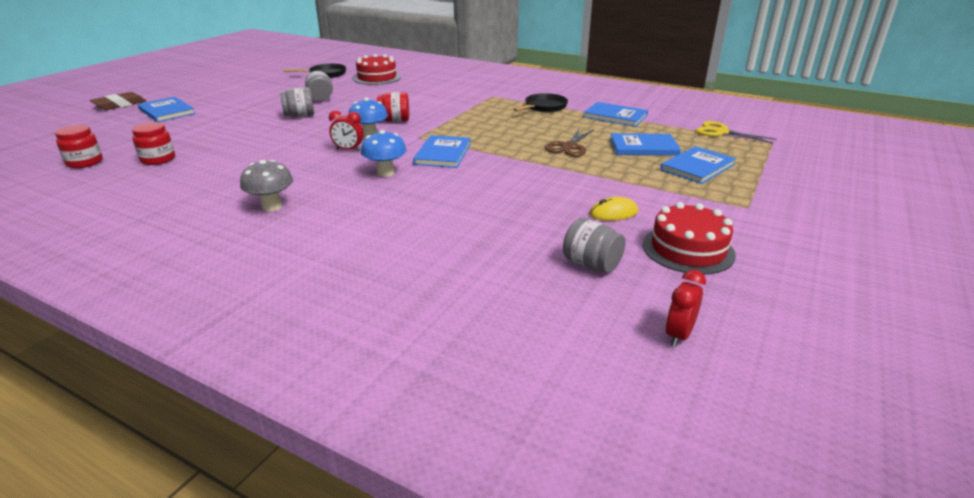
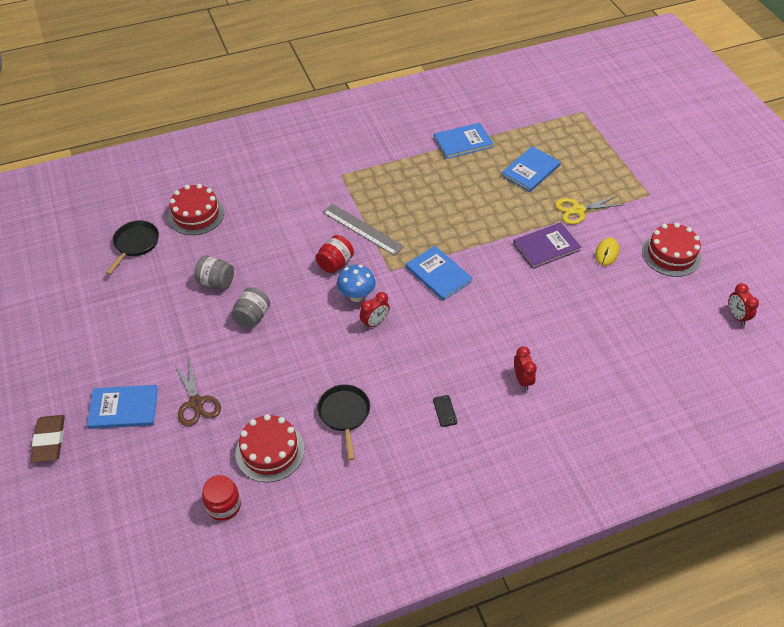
camera: 50 degrees left, 20 degrees up
(158, 159) = (270, 451): red jar -> red cake
(272, 206) = (444, 411): grey mushroom -> black phone
(359, 228) = (522, 380): none -> red clock
(385, 173) = (443, 323): blue mushroom -> none
(447, 117) = (362, 229): none -> grey ruler
(544, 107) = (402, 164): black pan -> black pan (344, 415)
(561, 183) = (546, 247): none -> purple book
(569, 147) = (493, 204): brown scissors -> brown scissors (196, 403)
(591, 264) = (654, 303): grey jar -> none
(697, 167) = (583, 172): blue book -> none
(721, 132) = (544, 118): yellow scissors -> yellow scissors (578, 210)

